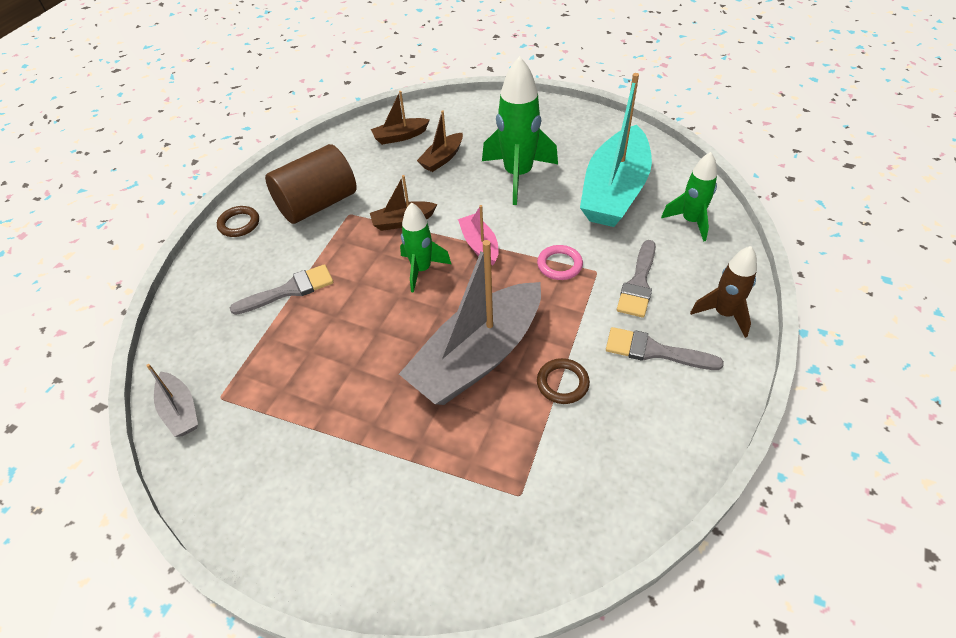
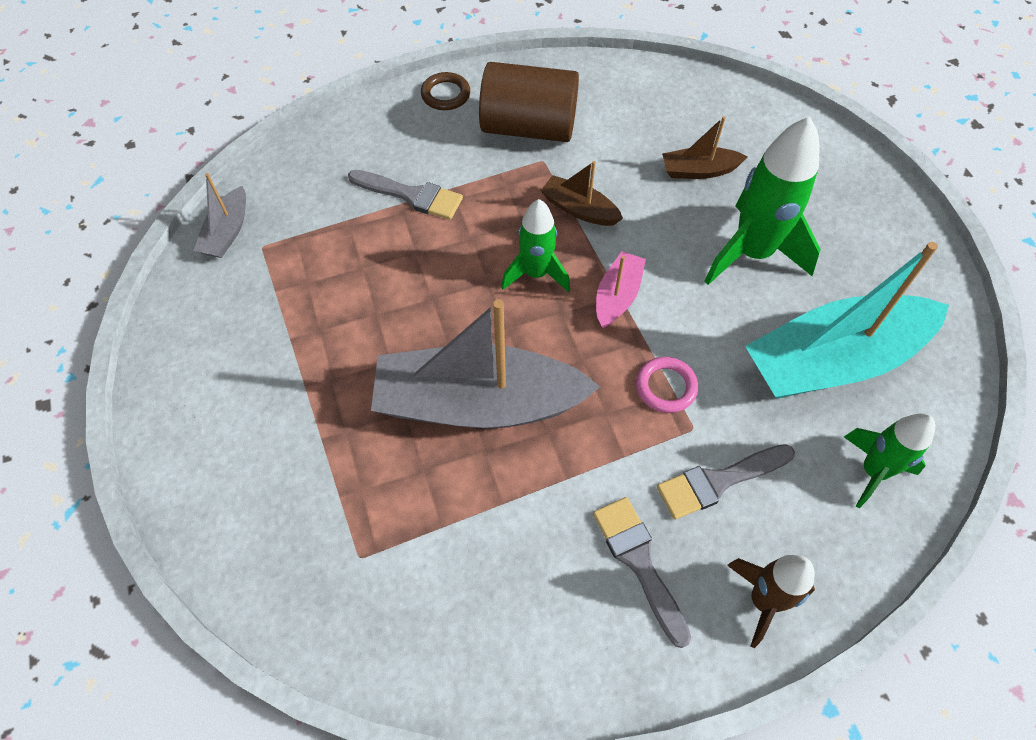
camera: 45 degrees right, 10 degrees up
(400, 136) = (688, 112): brown boat -> none
(562, 383) = (516, 502): brown ring -> none

